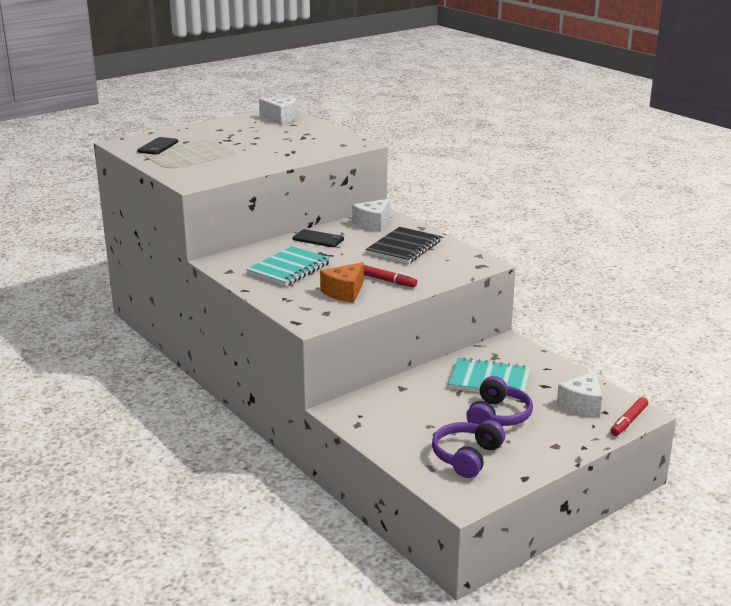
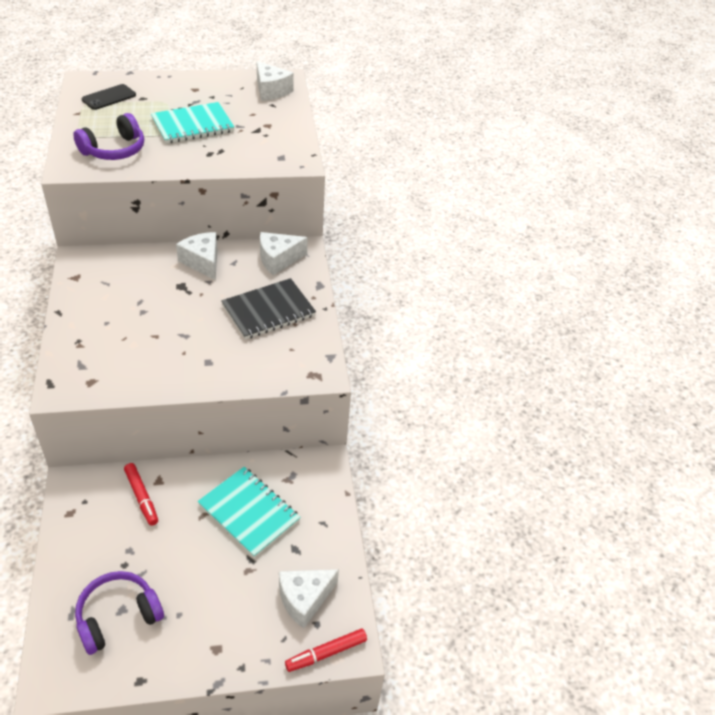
camera: 25 degrees right, 20 degrees up
(289, 269) = (129, 297): turquoise notebook -> turquoise notebook (193, 125)
(318, 239) = (202, 262): black phone -> white cheese
(344, 292) = (140, 357): orange cheese -> none
(387, 281) = (198, 357): red marker -> red marker (142, 497)
(498, 416) = (205, 571): purple headphones -> purple headphones (114, 150)

